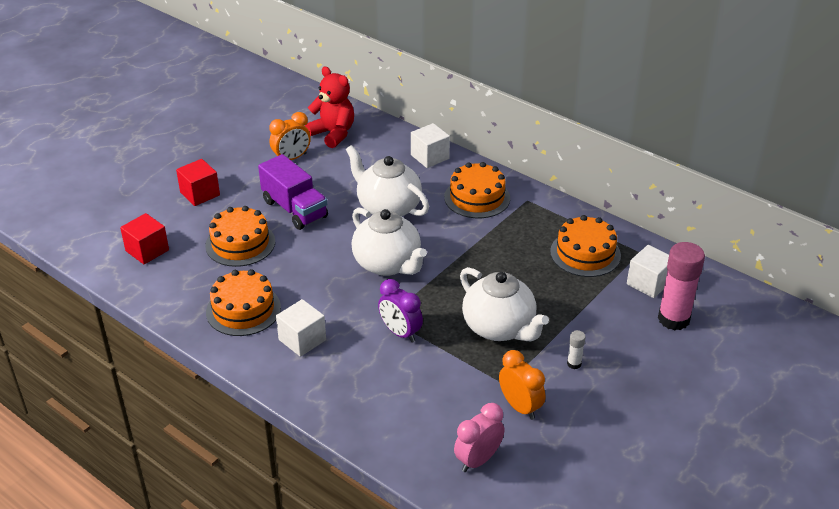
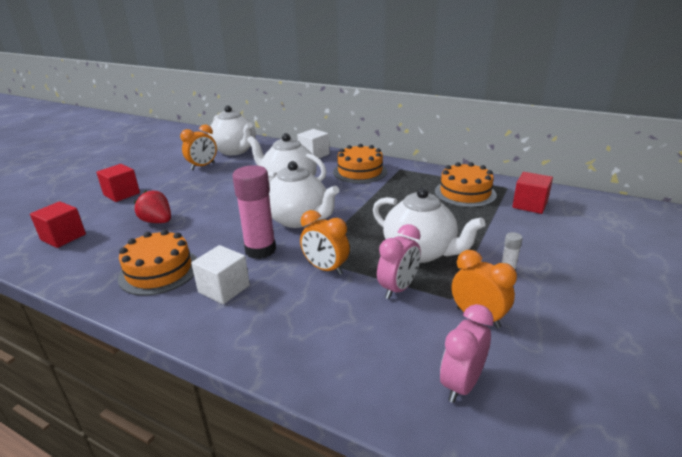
camera: 10 degrees left, 10 degrees down
(240, 243) = (157, 221): orange cake -> red strawberry
(294, 209) = (207, 194): purple truck -> none
(333, 134) = (235, 151): red teddy bear -> white teapot
(400, 333) = (325, 269): purple clock -> orange clock
(461, 366) = (398, 289): none -> pink clock
(648, 283) = (529, 205): white cube -> red cube
(673, 319) = (570, 225): pink glue stick -> pink glue stick (260, 250)

